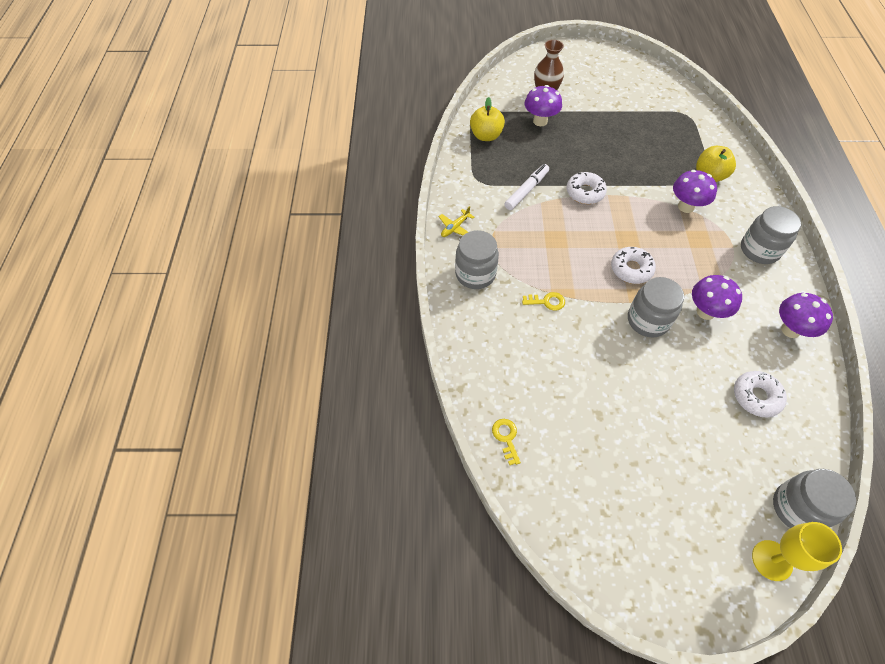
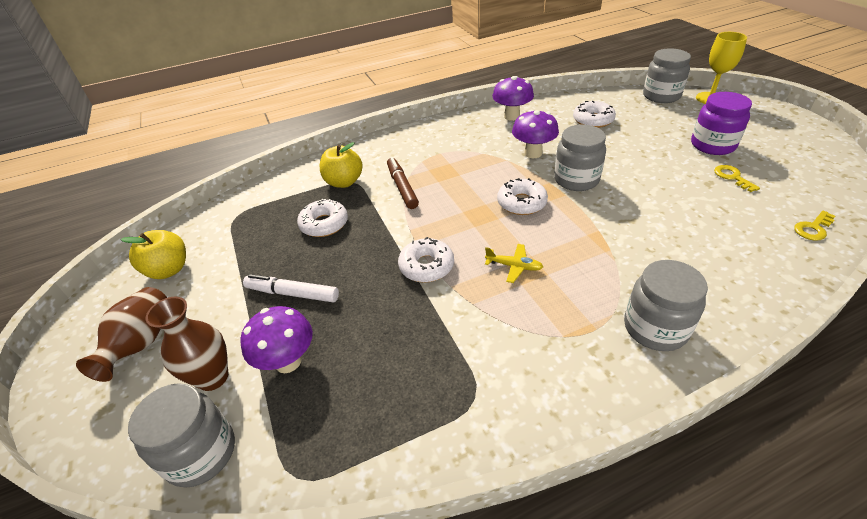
camera: 110 degrees left, 15 degrees down
(455, 227) = (597, 388): yellow plane -> yellow plane (514, 266)
(486, 136) = (354, 431): yellow apple -> yellow apple (169, 270)
(526, 191) = (460, 326): white marker -> white marker (293, 294)
(547, 302) = (626, 249): yellow key -> yellow key (732, 177)
(582, 73) = (141, 343): none -> brown vase
(656, 155) = (324, 224): none -> white donut
(660, 470) = (712, 145): none -> purple jar
(686, 207) = (402, 187): purple mushroom -> brown marker
(759, 250) = (433, 140): grey jar -> grey jar (201, 453)

